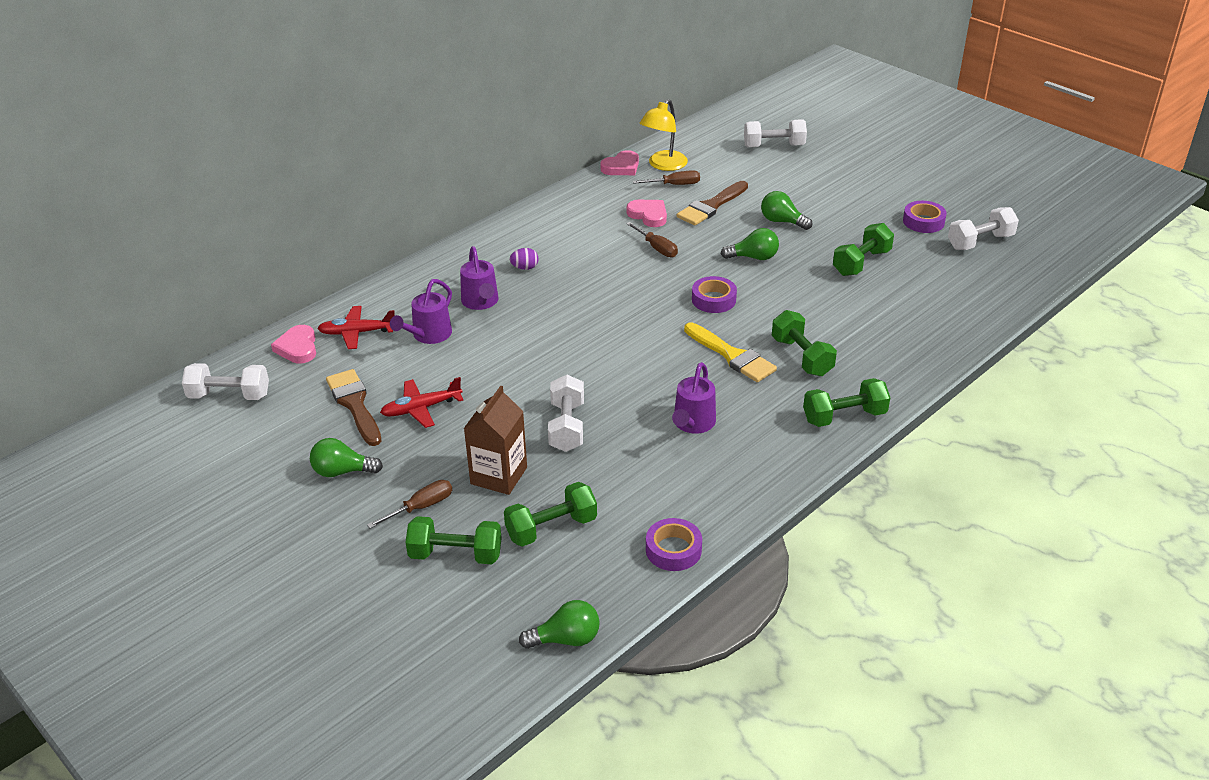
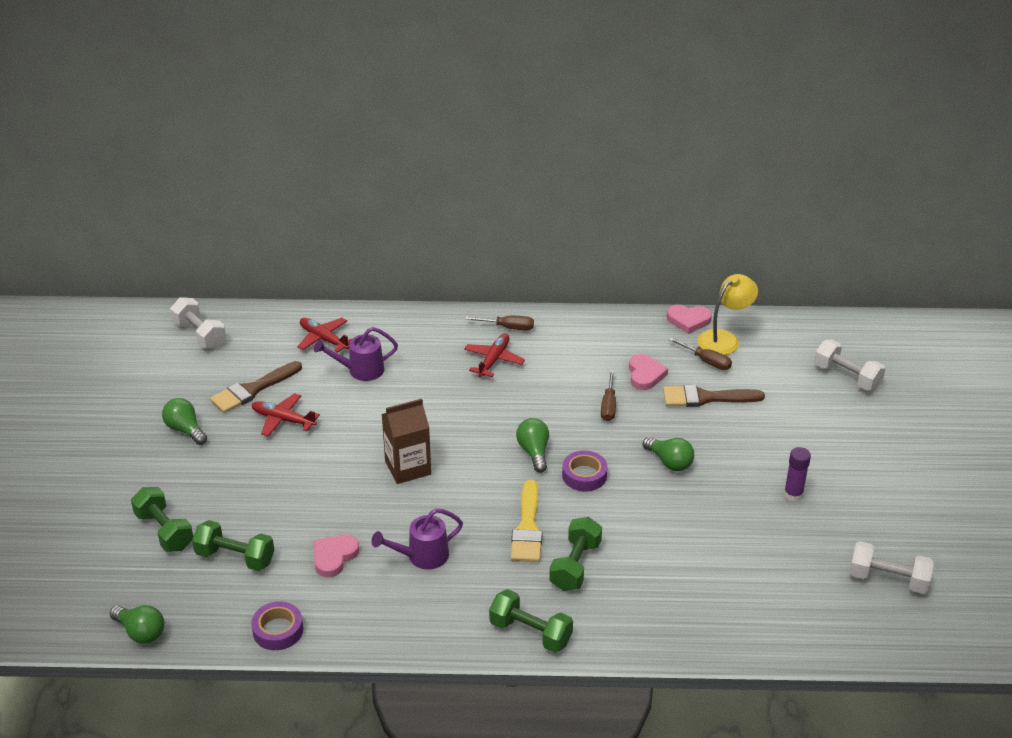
camera: 45 degrees right, 0 degrees up
(298, 348) = (277, 326): pink heart -> pink heart (334, 557)
(355, 404) = (253, 389): brown brush -> brown brush turned 150 degrees counterclockwise
(422, 507) = (191, 486): brown screwdriver -> brown screwdriver (509, 327)
(481, 302) = (427, 368): purple watering can -> none
(499, 475) = (258, 499): brown carton -> brown carton (408, 467)
(525, 268) = (493, 360): purple egg -> red plane
(567, 427) = (344, 497): white dumbbell -> none
(663, 165) = (724, 338): yellow lamp -> yellow lamp turned 150 degrees clockwise
(782, 221) = (742, 447): green light bulb -> green light bulb (534, 452)
(855, 229) = (793, 494): none -> purple glue stick
(861, 263) = (749, 525): green dumbbell -> none
(923, 221) = (866, 527): purple tape -> none

